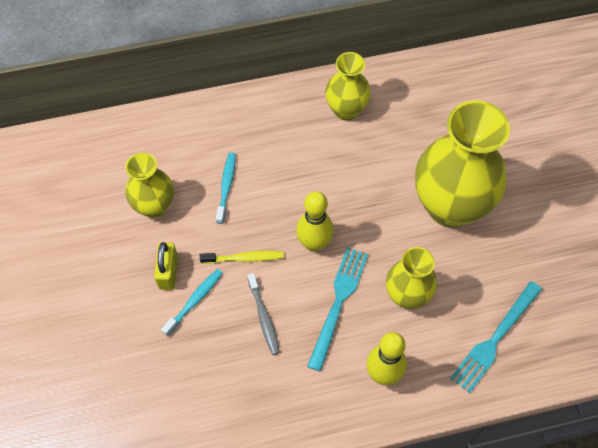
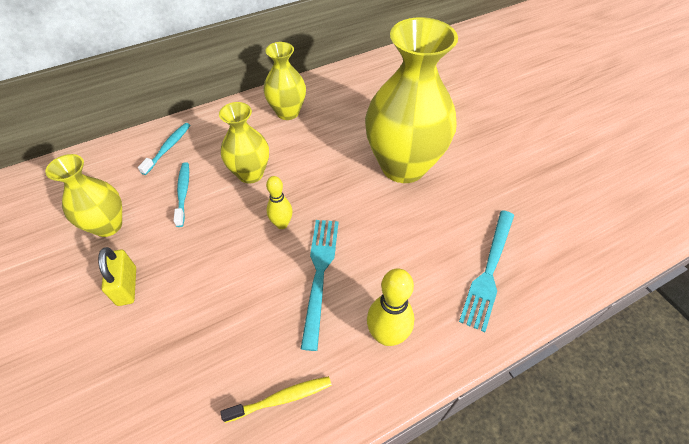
camera: 15 degrees left, 10 degrees down
(194, 301) = (160, 309): turquoise toothbrush -> turquoise toothbrush (168, 148)
(244, 258) = (211, 253): yellow toothbrush -> yellow toothbrush (281, 398)
(264, 317) = (241, 308): grey toothbrush -> none
(314, 243) = (282, 224): yellow bowling pin -> yellow bowling pin, size x0.66
(407, 295) = (388, 251): yellow vase -> yellow vase (250, 174)

